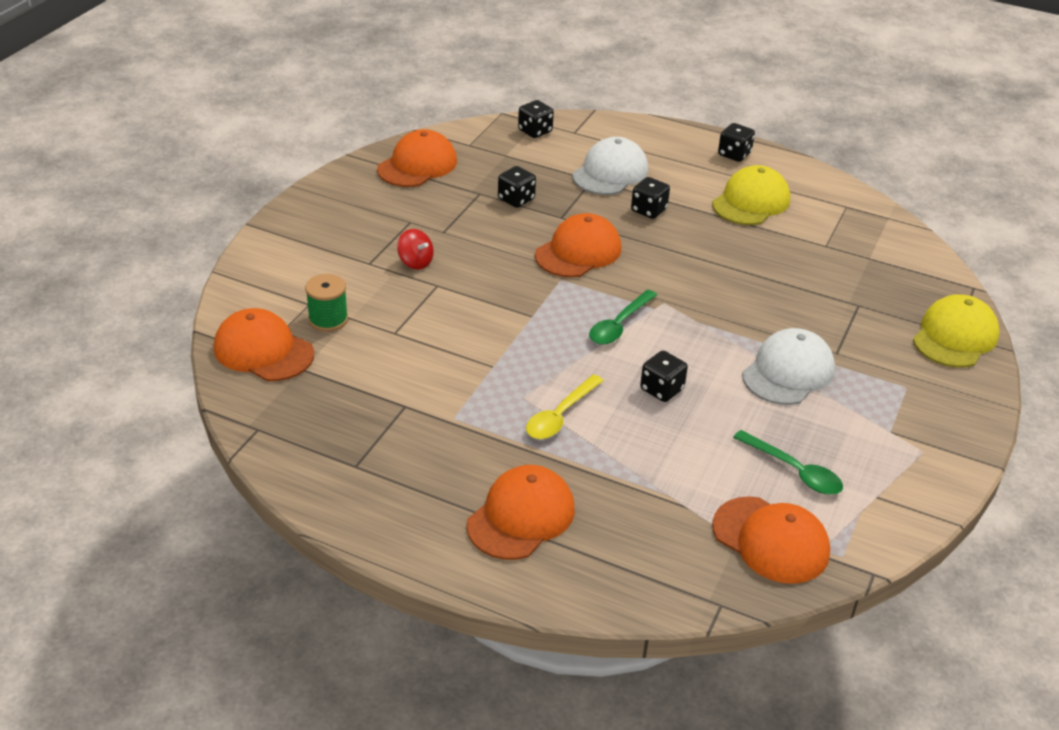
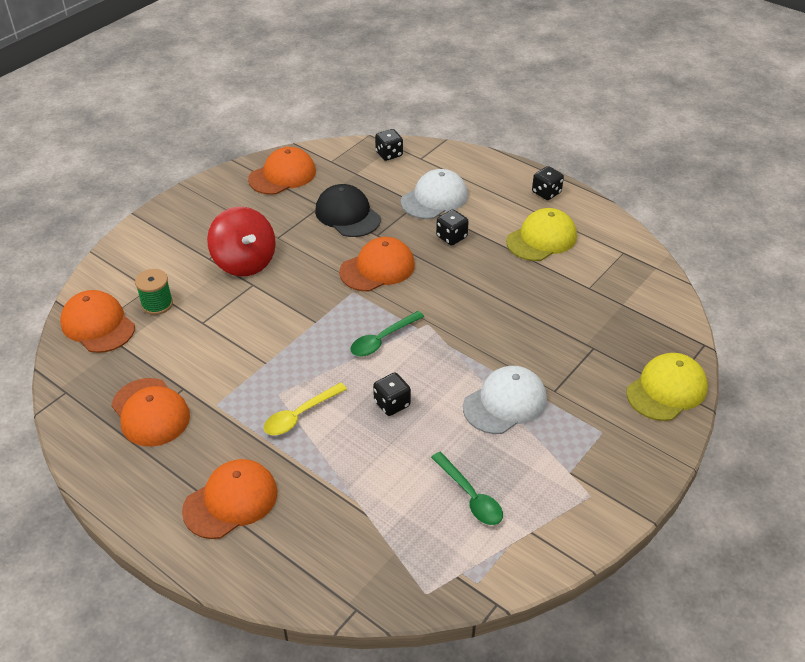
camera: 15 degrees right, 5 degrees up
(415, 262) = (244, 262): red spinning top -> red spinning top, size x2.07
(516, 199) = (347, 215): black dice -> black cap
(771, 540) = (423, 557): orange cap -> orange cap (150, 412)

